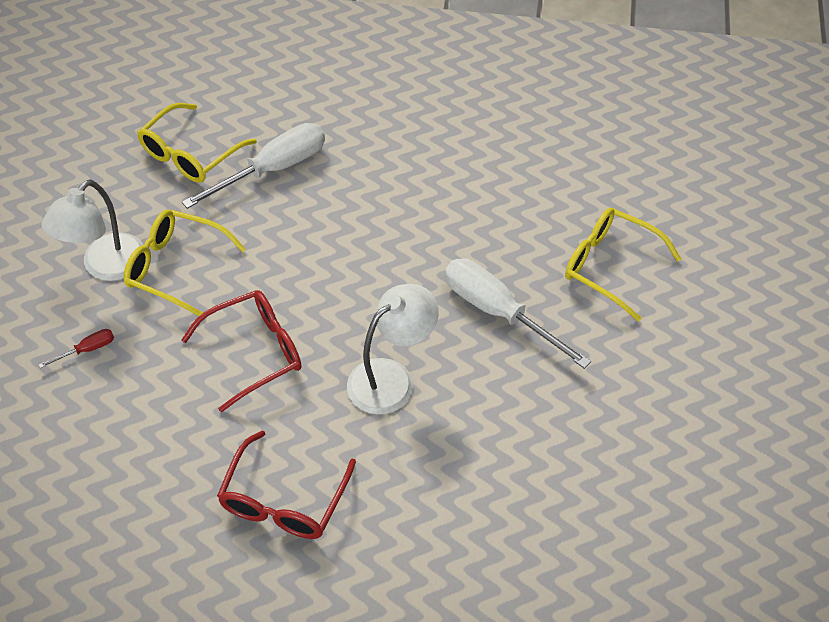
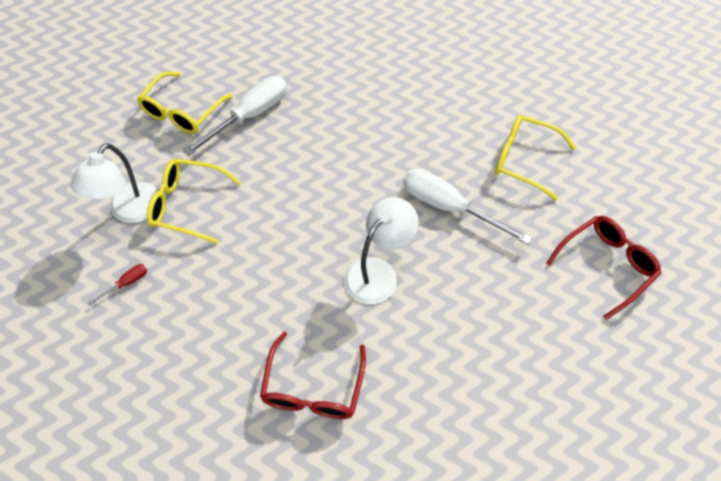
camera: 10 degrees left, 5 degrees up
(255, 352) = (264, 266): red glasses -> red glasses (606, 266)

